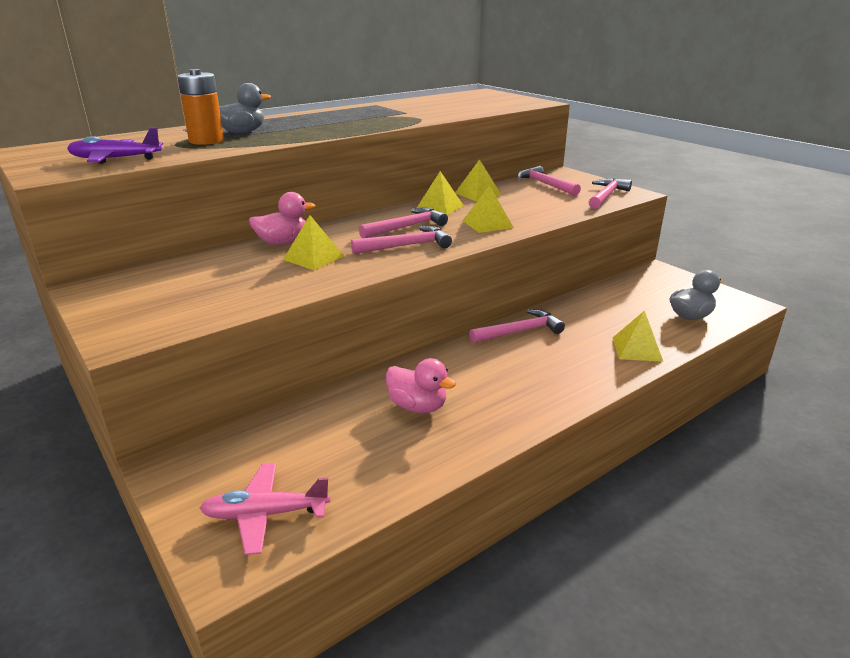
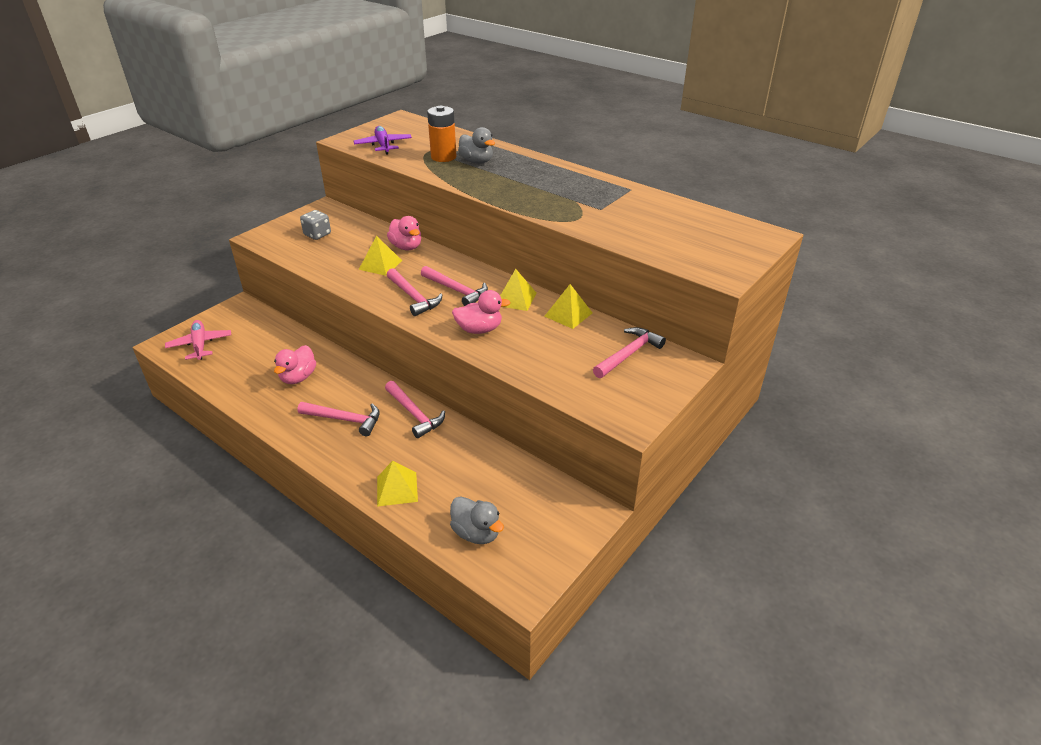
camera: 75 degrees right, 10 degrees up
(178, 292) = (317, 234): none -> grey dice
(487, 224) = (479, 329): yellow pyramid -> pink duck
(606, 196) = (608, 400): pink hammer -> pink hammer (345, 419)

